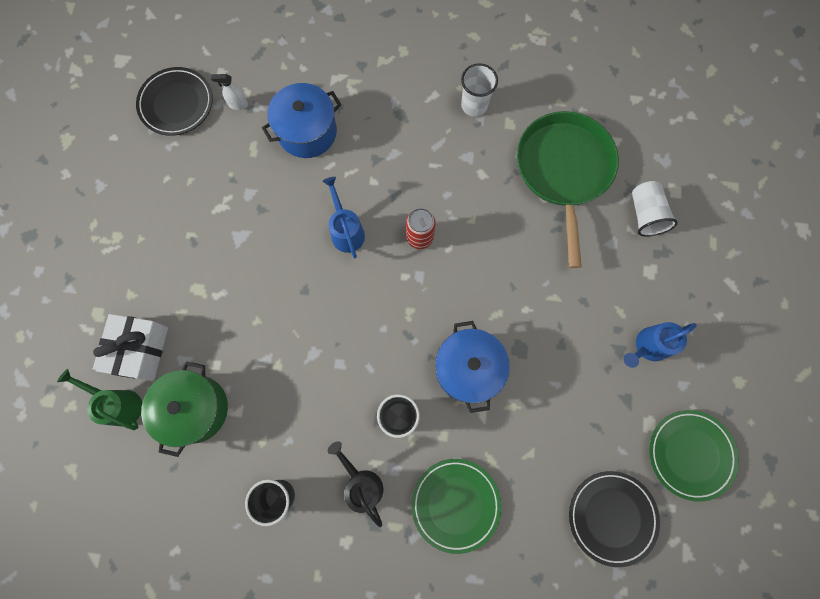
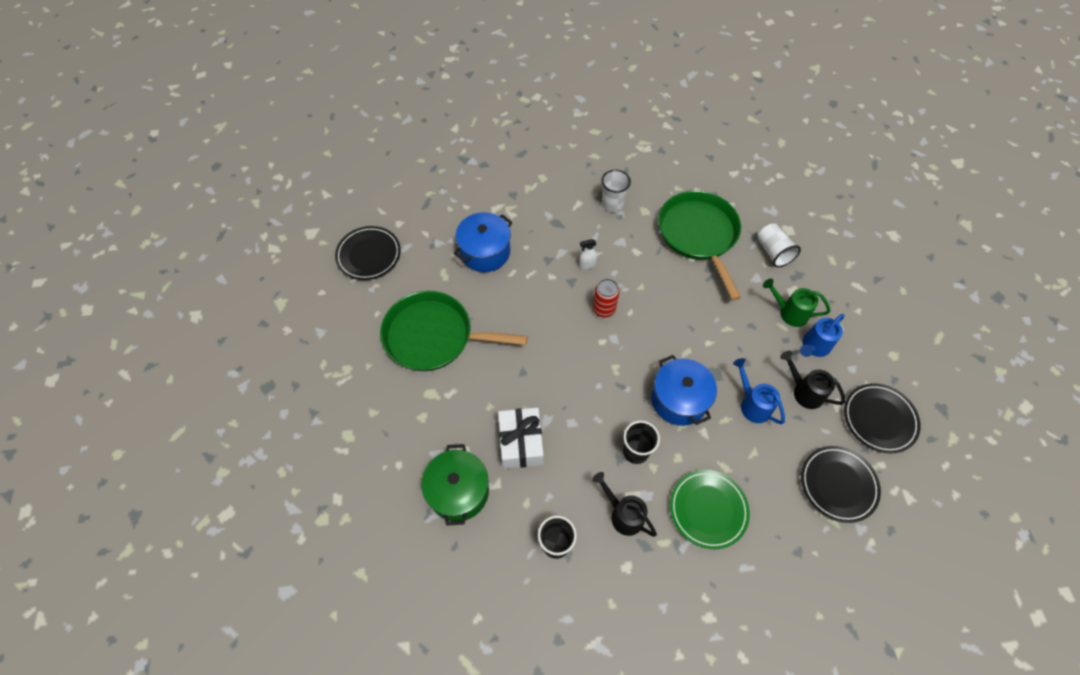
camera: 15 degrees left, 15 degrees down
(120, 404) = (389, 505): green watering can -> green watering can (789, 312)
(140, 350) = (394, 455): white gift -> white gift (521, 443)
(220, 221) = (433, 336): none -> green pan
(238, 105) = (421, 244): white spray bottle -> white spray bottle (587, 265)
(346, 231) = (542, 318): blue watering can -> blue watering can (752, 404)
(615, 397) = (804, 391): none -> black watering can
(690, 454) = (879, 419): green plate -> black plate

